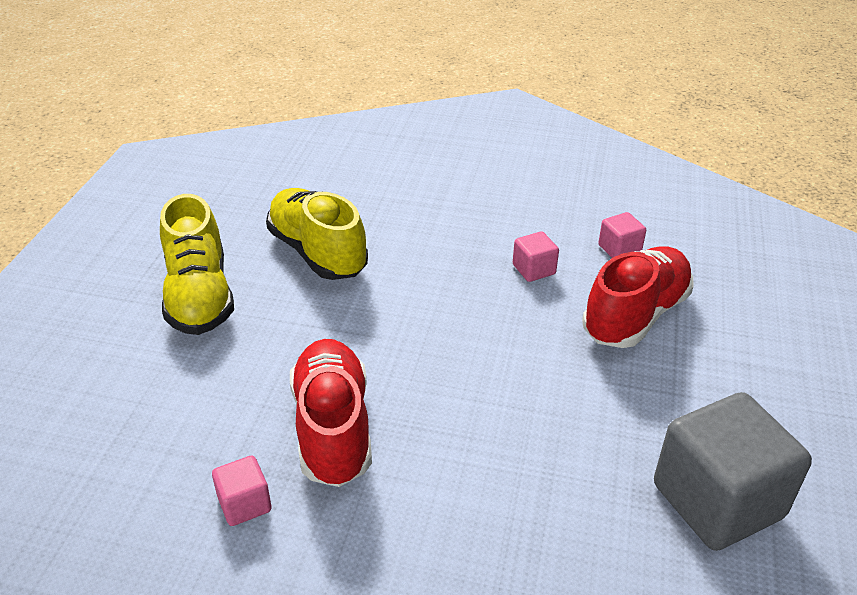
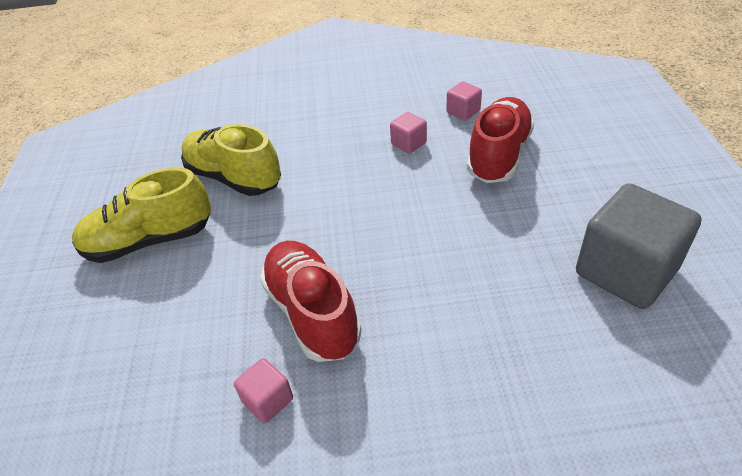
camera: 15 degrees left, 5 degrees up
(199, 296) = (150, 241): yellow shoe -> yellow shoe turned 105 degrees clockwise

